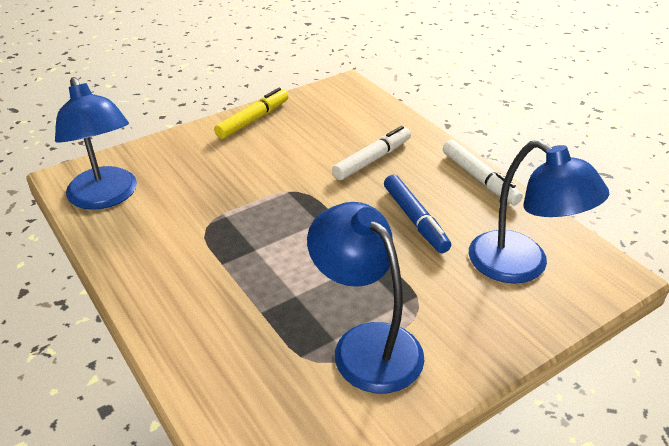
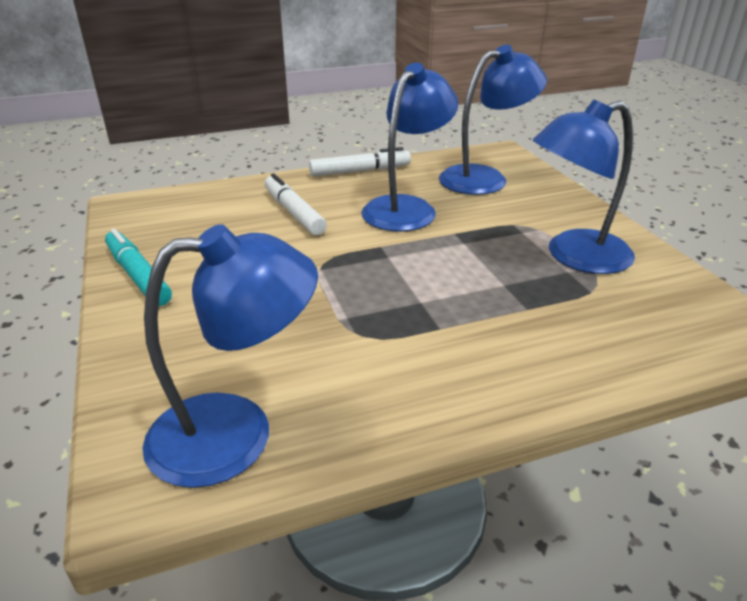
camera: 75 degrees left, 5 degrees down
(253, 120) = (138, 276): yellow marker -> turquoise marker
(415, 220) = (407, 208): blue marker -> blue lamp

